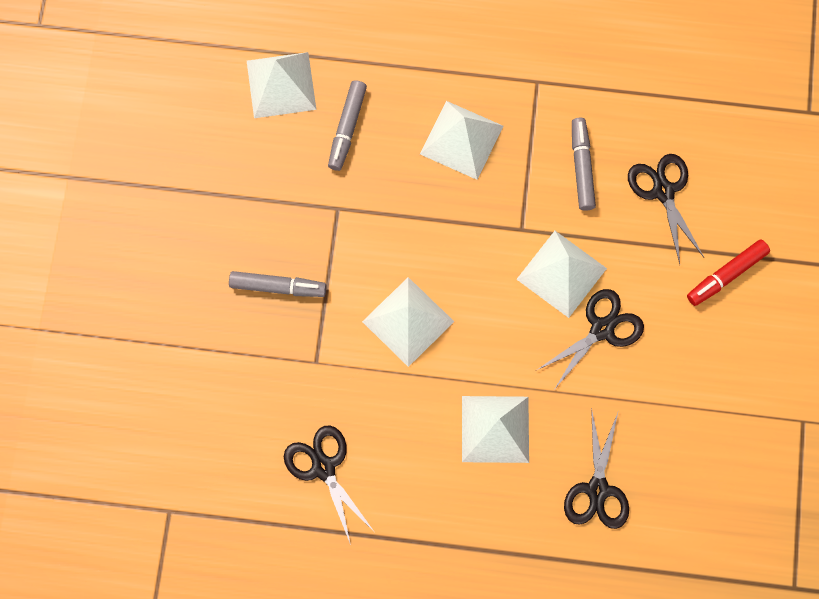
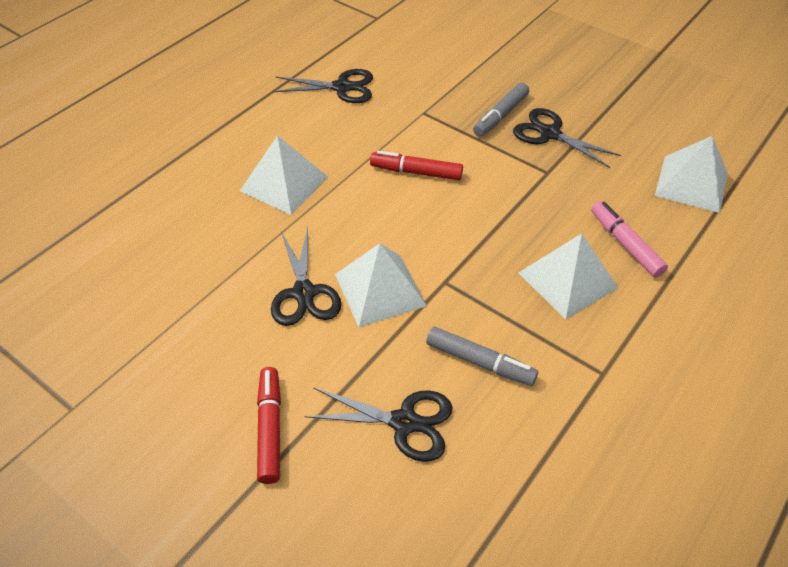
camera: 120 degrees right, 25 degrees down
(347, 128) = (624, 207): grey marker -> none
(393, 112) = (625, 244): none -> pink marker
(408, 321) = (416, 172): white pyramid -> red marker
(597, 489) = (176, 221): black scissors -> black scissors (550, 134)

